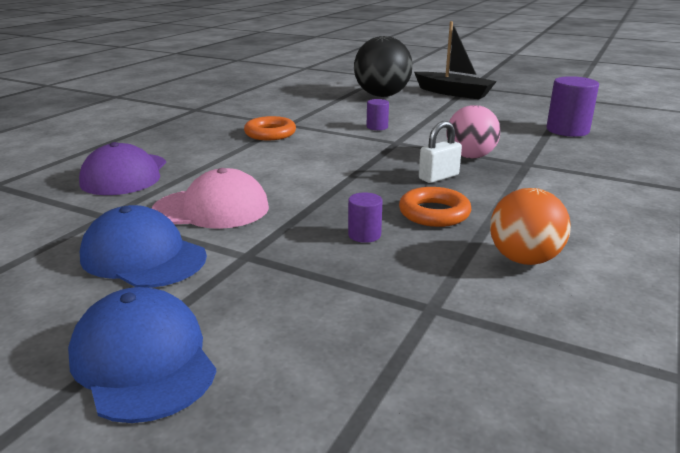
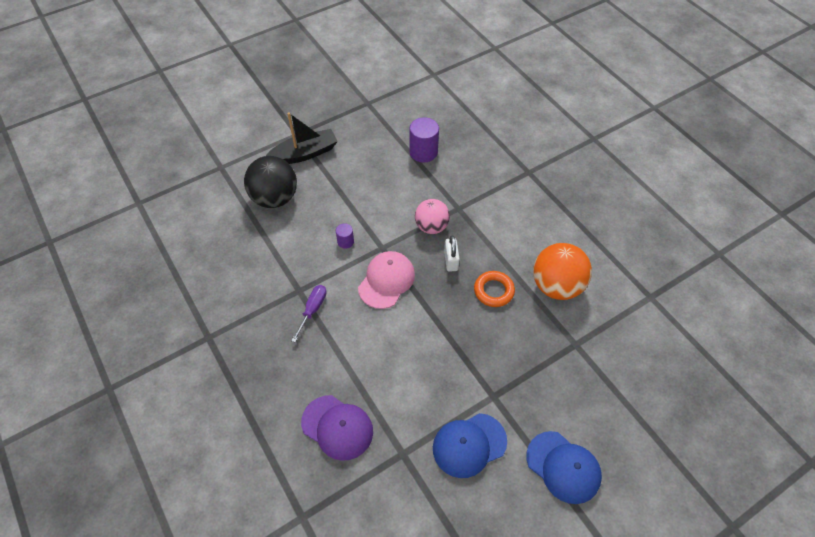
camera: 60 degrees left, 30 degrees up
(143, 360) = (563, 467): blue cap -> blue cap turned 135 degrees counterclockwise
(211, 209) = (426, 393): pink cap -> pink cap (386, 281)
(270, 133) = (312, 310): orange ring -> purple screwdriver
(364, 235) = (500, 334): purple cylinder -> none
(524, 259) = (556, 286): orange ball -> orange ball, size x1.51

